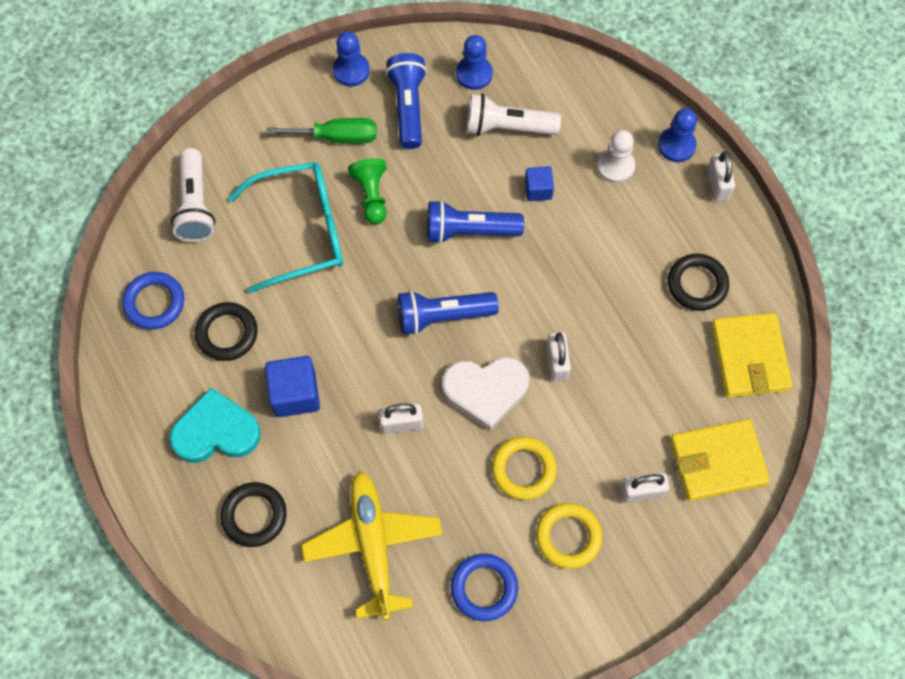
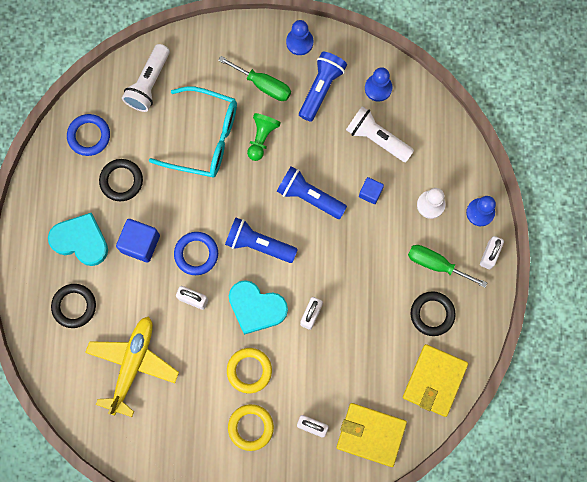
camera: 30 degrees right, 10 degrees up
(484, 588) = (182, 428): blue ring -> blue ring (196, 254)
(486, 391) = (256, 308): white heart -> turquoise heart
(665, 227) = (436, 264): none -> green screwdriver

